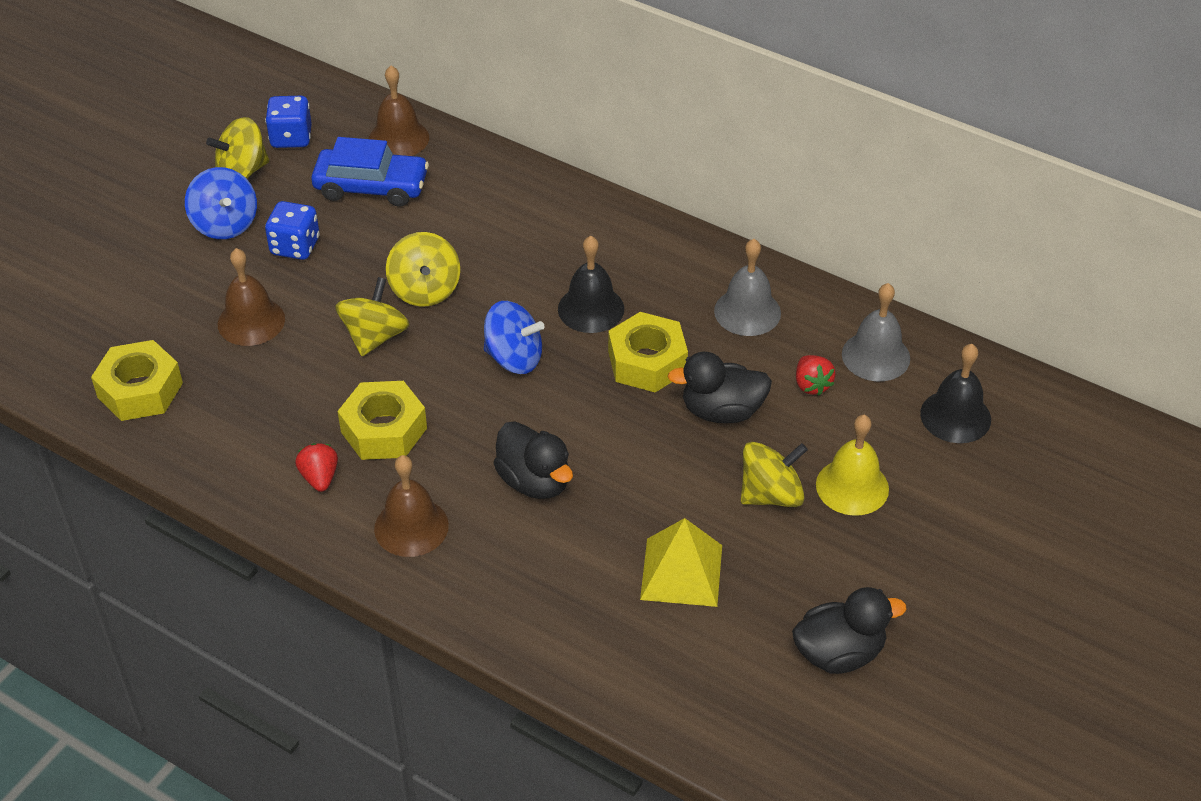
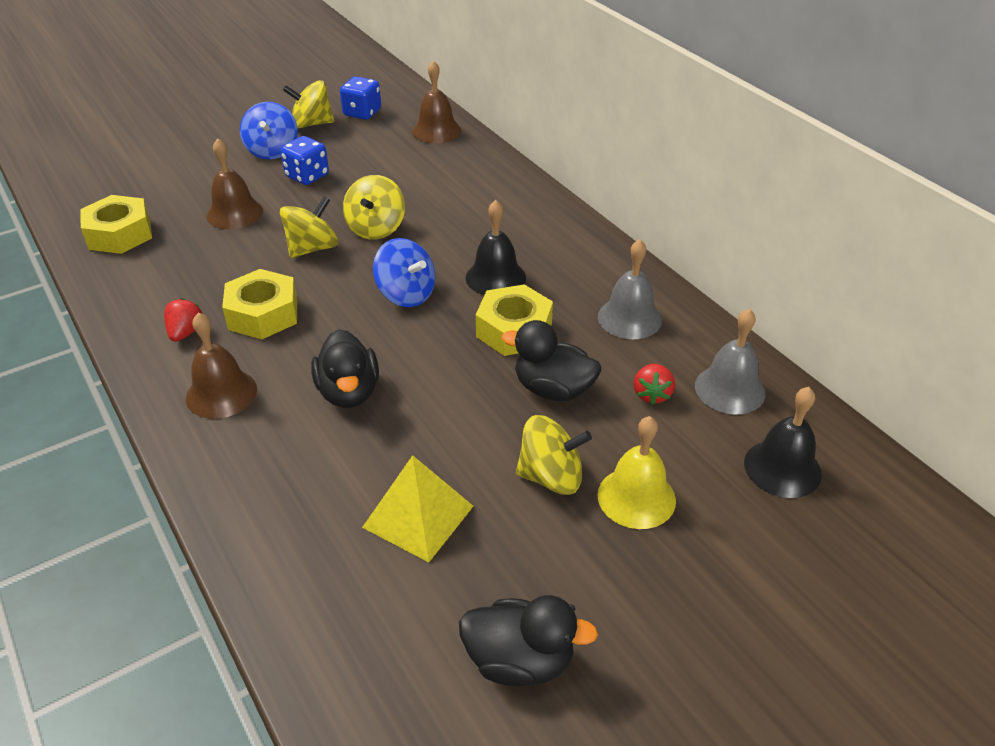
camera: 25 degrees right, 5 degrees down
(371, 186) = (392, 154): blue car -> none

